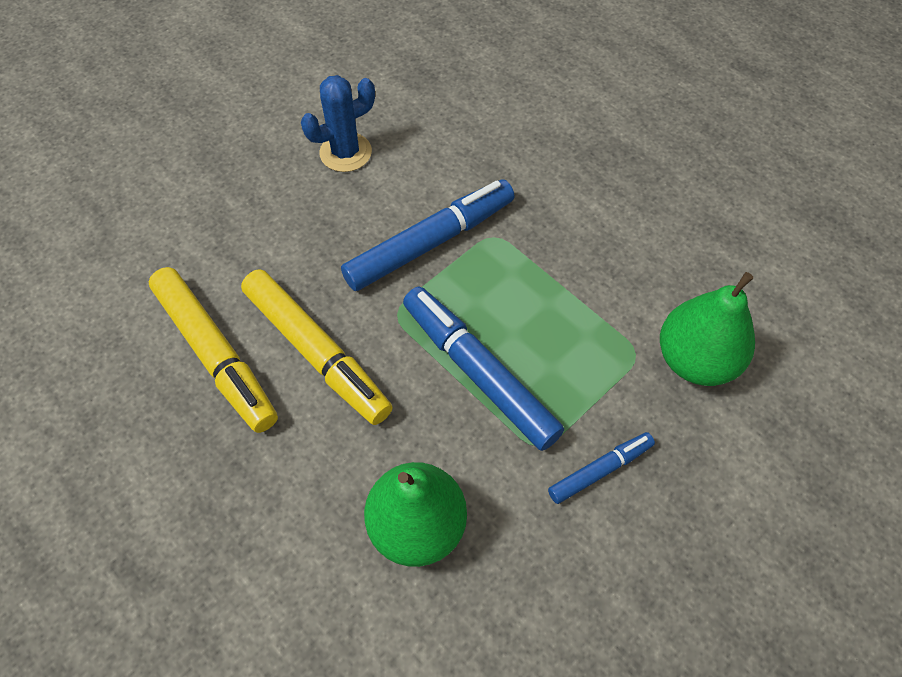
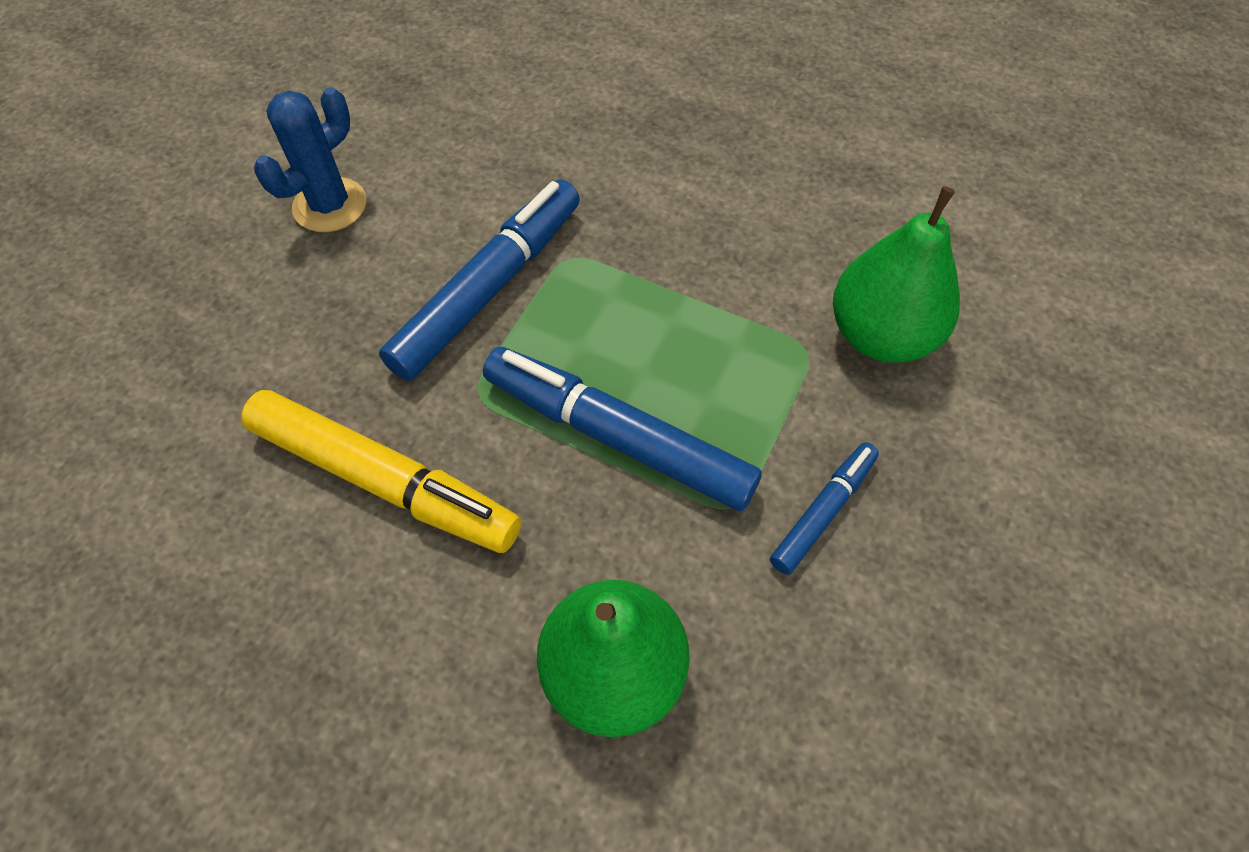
camera: 20 degrees left, 0 degrees up
(215, 354) = (234, 529): yellow marker -> none

